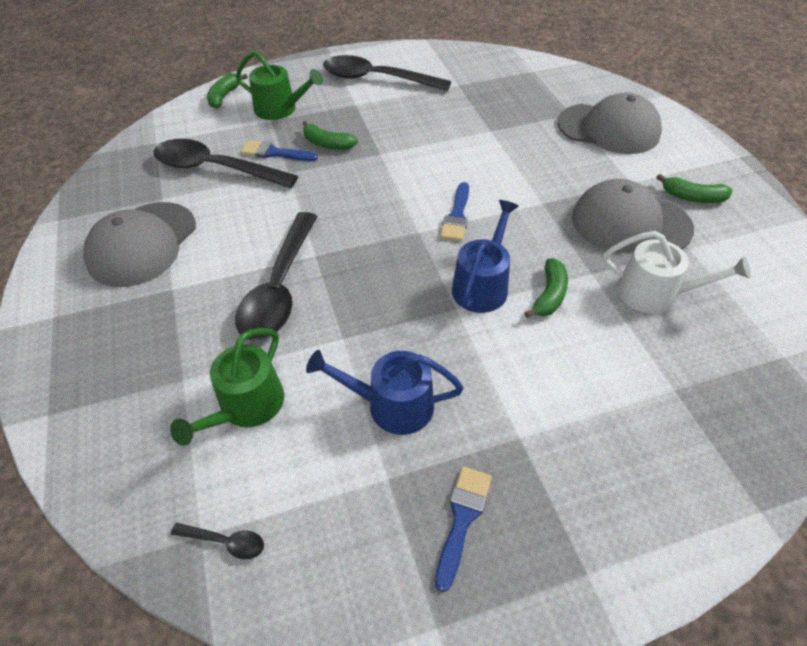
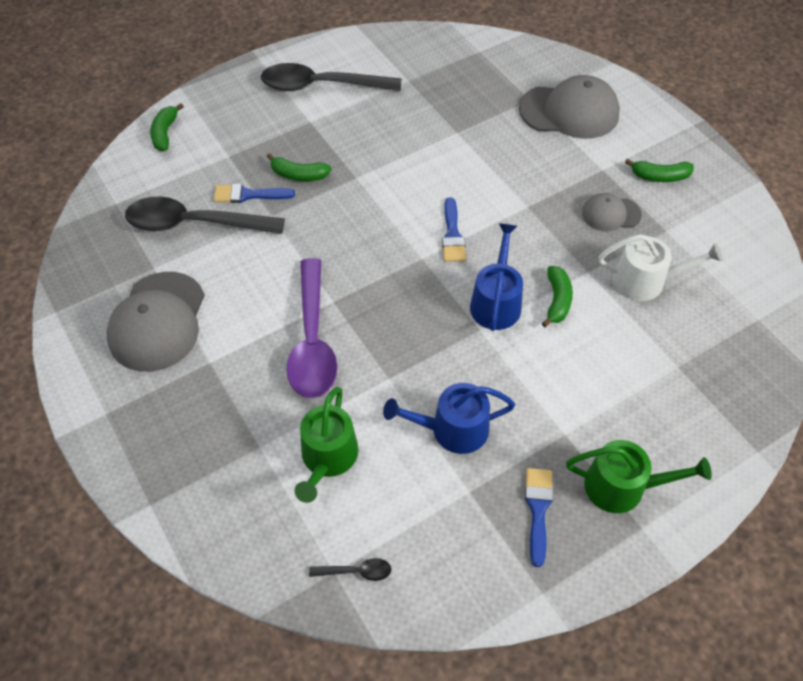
camera: 15 degrees left, 5 degrees up
(280, 109) = (233, 140): green watering can -> green watering can (622, 486)
(280, 287) = (312, 340): black spoon -> purple spoon
(630, 223) = (611, 214): grey cap -> grey cap, size x0.54

